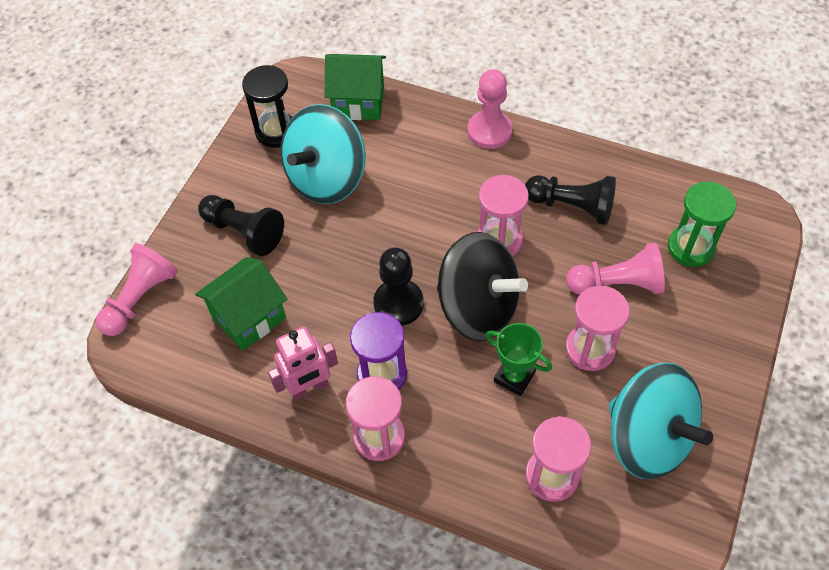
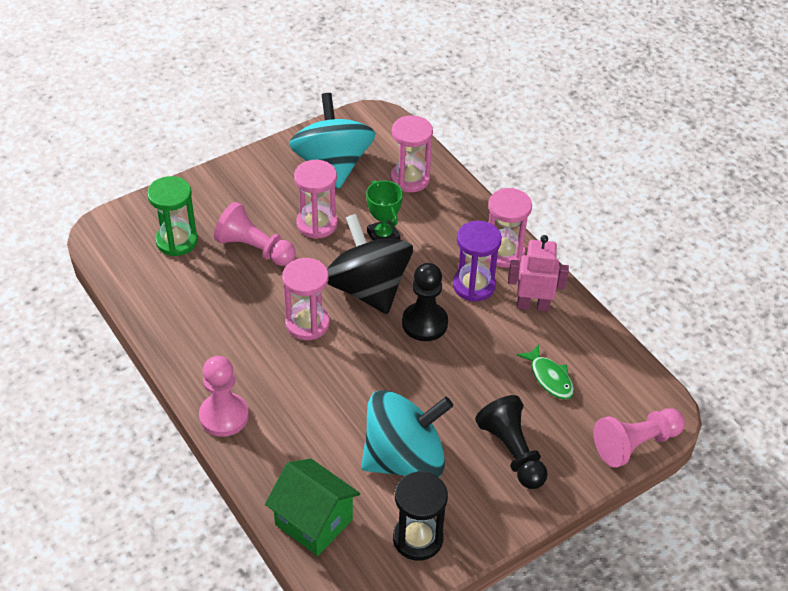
camera: 150 degrees left, 10 degrees down
(249, 317) = (549, 378): green house -> green fish
(572, 206) = (226, 315): black pawn -> none

